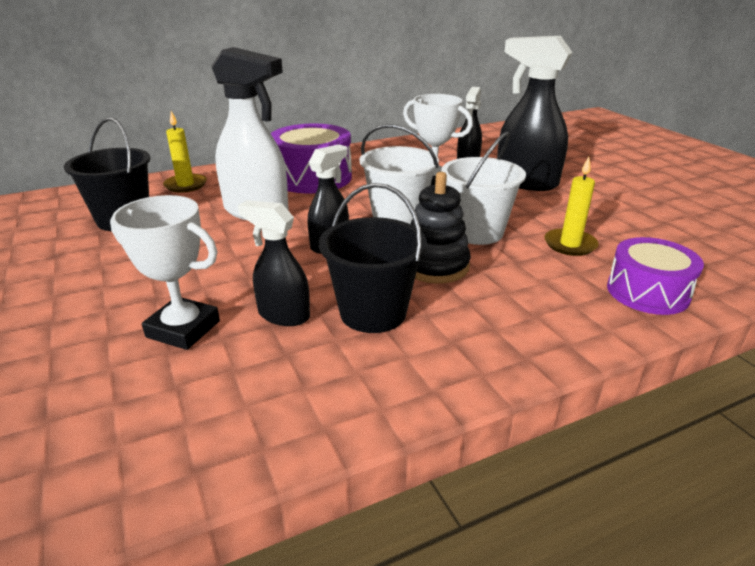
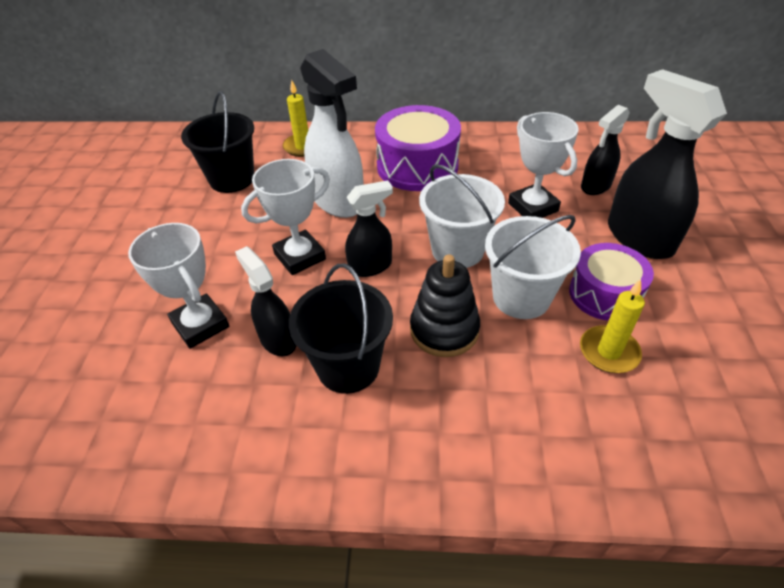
camera: 30 degrees right, 15 degrees up
(252, 254) = (300, 256): none -> white trophy
(647, 292) = (637, 454): purple drum -> purple drum (604, 294)

